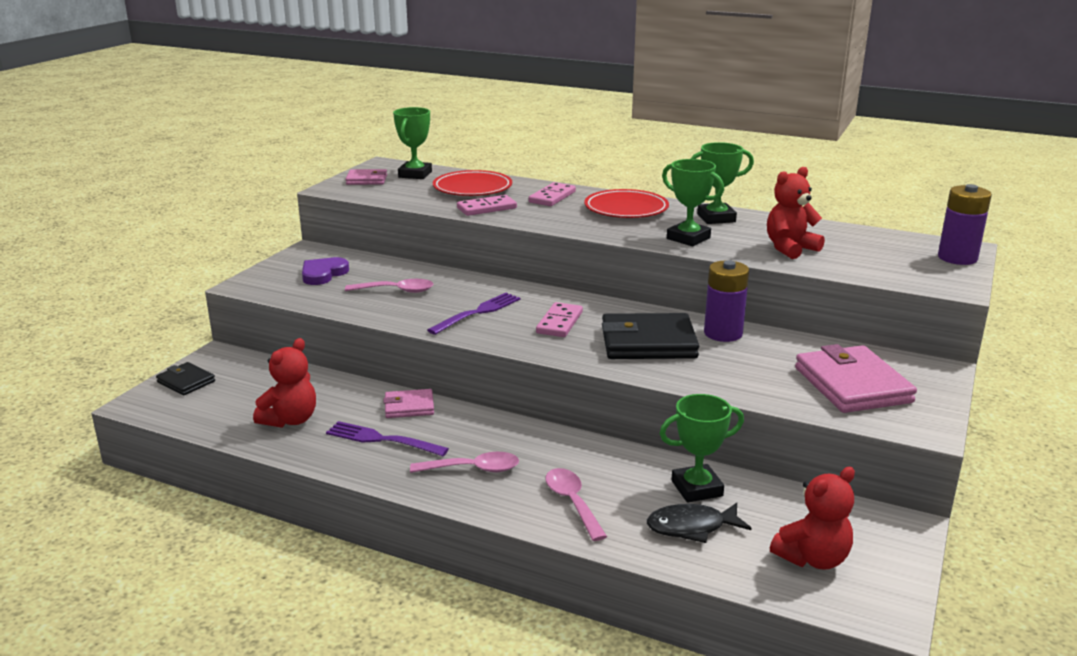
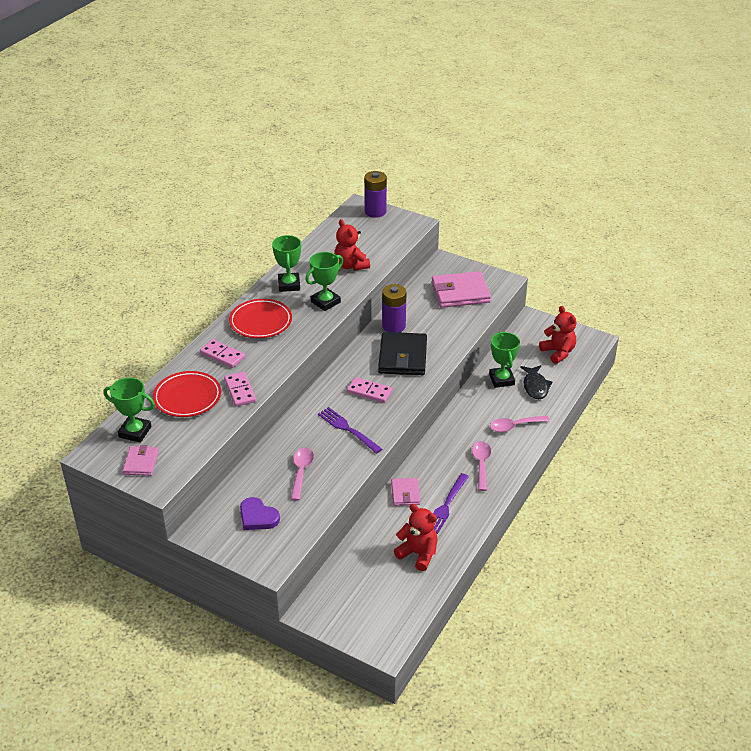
camera: 85 degrees left, 15 degrees up
(186, 382) = (354, 624): black wallet -> none

